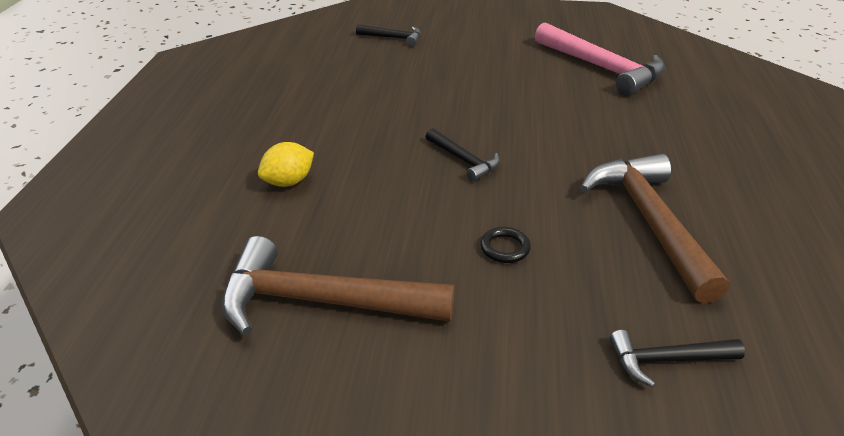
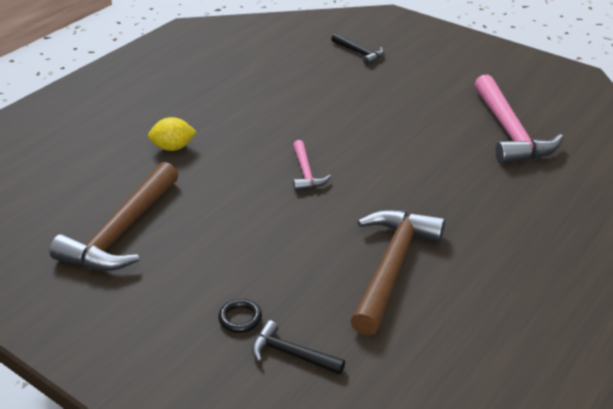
camera: 30 degrees right, 0 degrees up
(321, 301) = (121, 232): brown hammer -> brown hammer turned 105 degrees counterclockwise
(464, 160) = (306, 173): black hammer -> pink hammer
(504, 248) = (266, 244): black ring -> black ring (240, 318)

